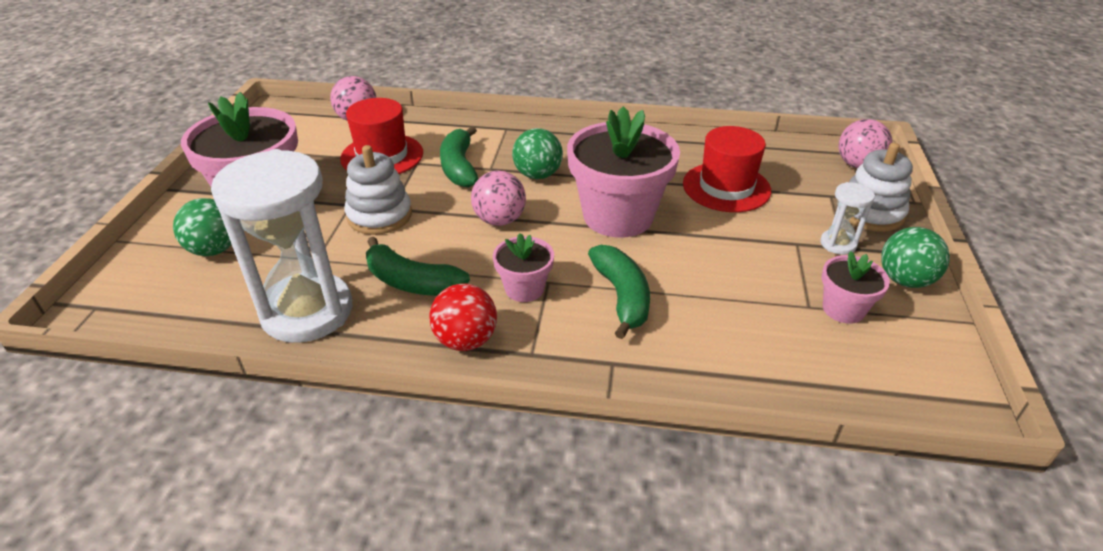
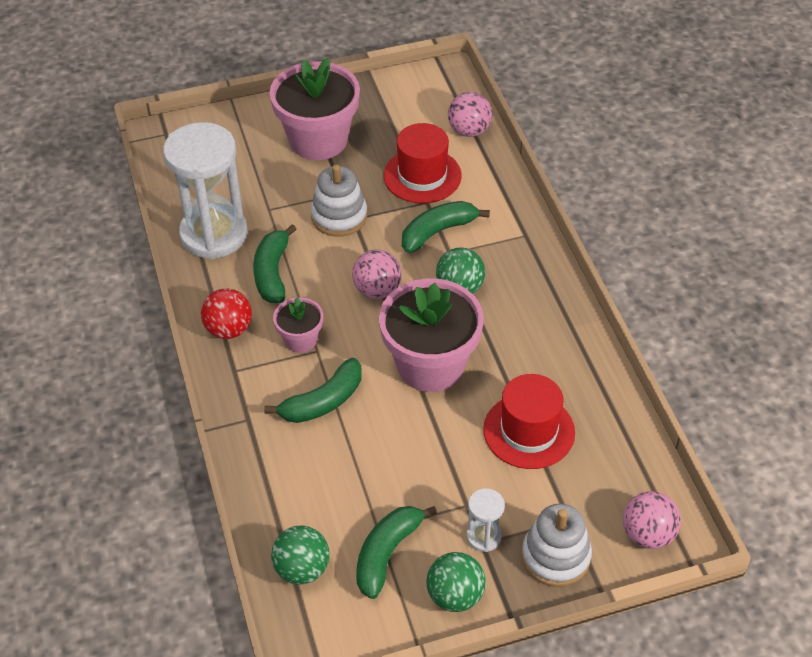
camera: 65 degrees right, 10 degrees up
(214, 249) = (248, 152): green ball -> green ball (302, 569)
(843, 309) = (387, 554): pink flower pot -> green banana

